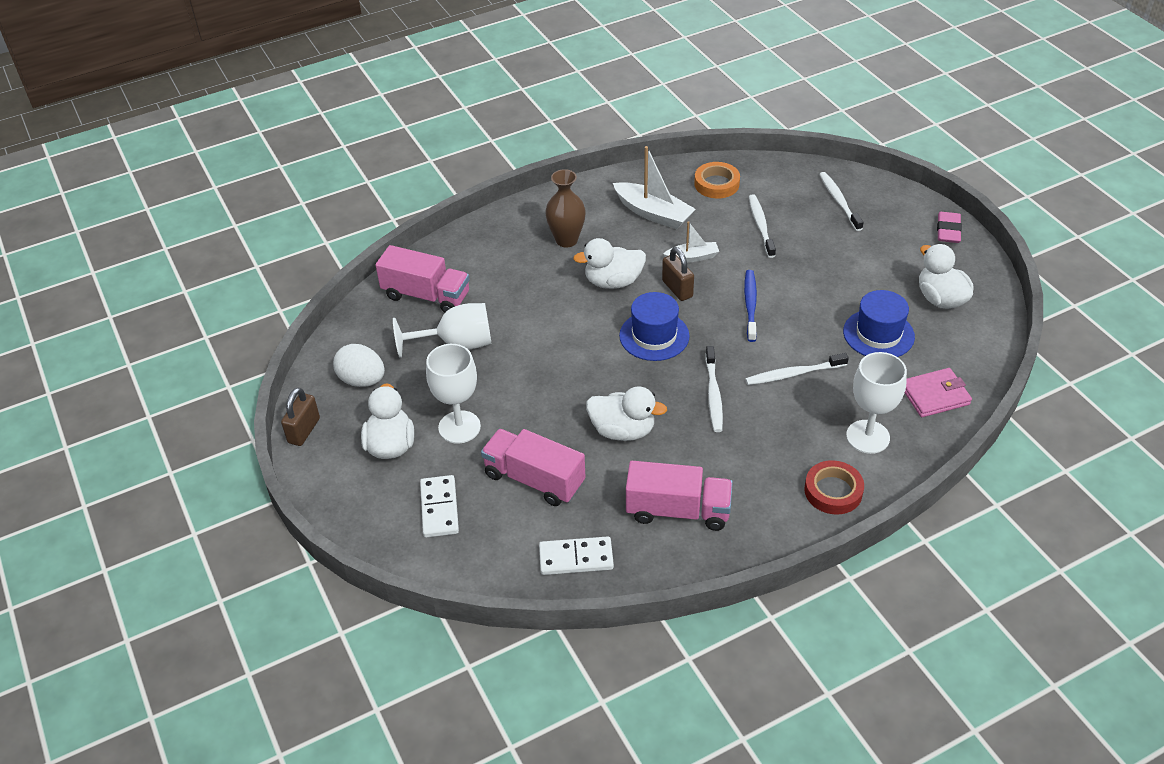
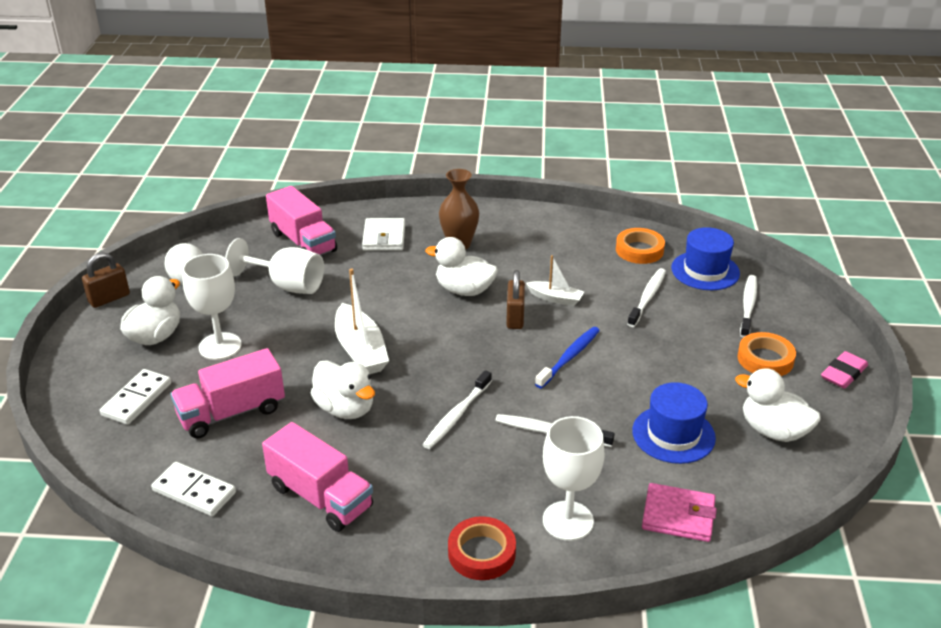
camera: 30 degrees right, 10 degrees down
(495, 260) = (384, 238): none -> white wallet
(534, 479) = (231, 413): pink truck -> pink truck turned 90 degrees counterclockwise
(653, 213) = (556, 252): white boat -> white boat (360, 350)
(654, 336) = (454, 346): blue hat -> blue hat (705, 271)
(888, 242) = (765, 359): none -> orange tape
(940, 299) = (773, 431): white duck -> white duck turned 60 degrees counterclockwise

